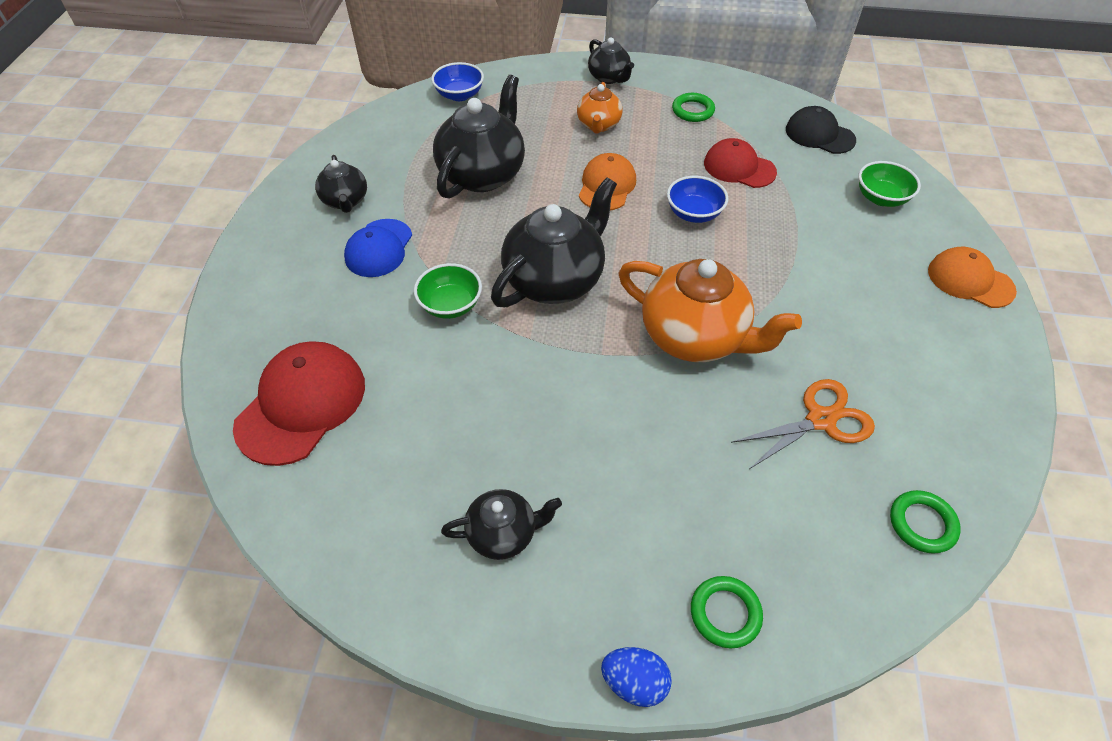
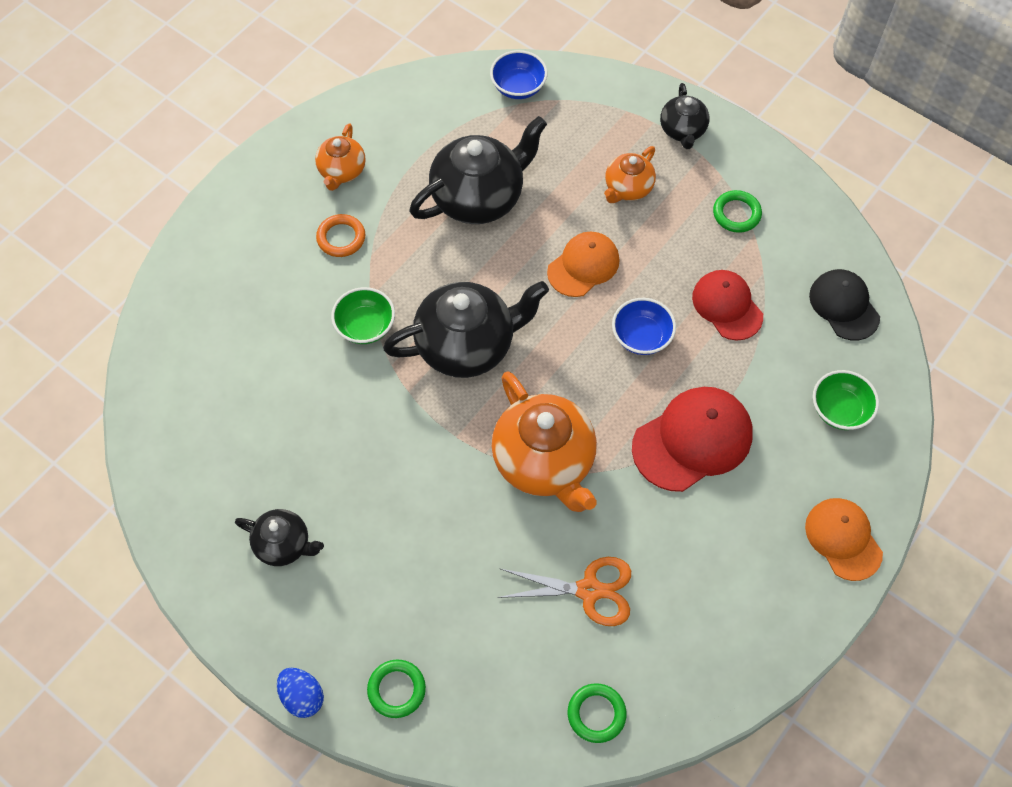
camera: 30 degrees right, 10 degrees up
(301, 404) = (202, 360): red cap -> red cap (692, 440)
(345, 201) = (342, 171): black teapot -> orange teapot
(379, 248) = (341, 238): blue cap -> orange ring

